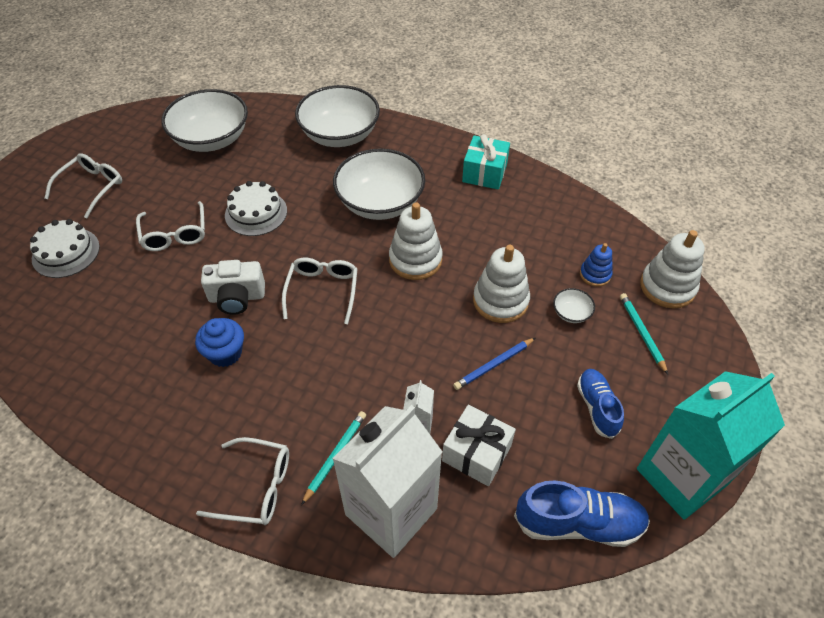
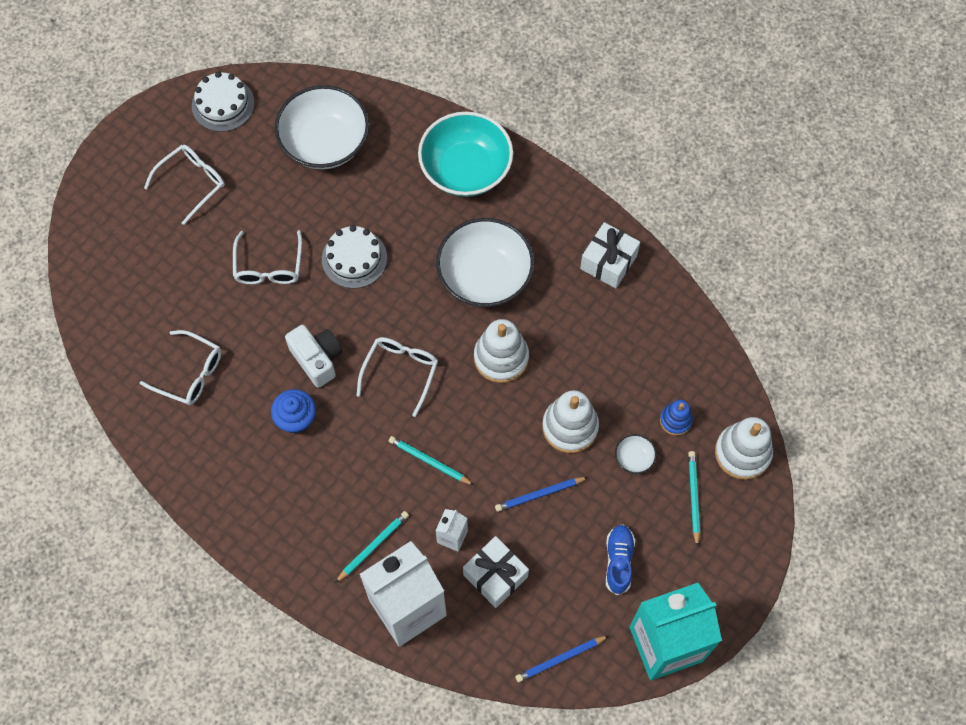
camera: 15 degrees right, 15 degrees up
(66, 252) = (160, 264): white cake -> white cake (223, 104)
(237, 297) = (317, 359): white camera -> white camera turned 135 degrees counterclockwise
(256, 487) = (300, 556): white glasses -> white glasses (190, 373)
(340, 135) = (466, 169): white bowl -> turquoise bowl
(373, 361) = (429, 461): none -> turquoise pencil
(484, 173) = (608, 262): turquoise gift -> white gift
(578, 523) = (560, 659): blue shoe -> blue pencil

